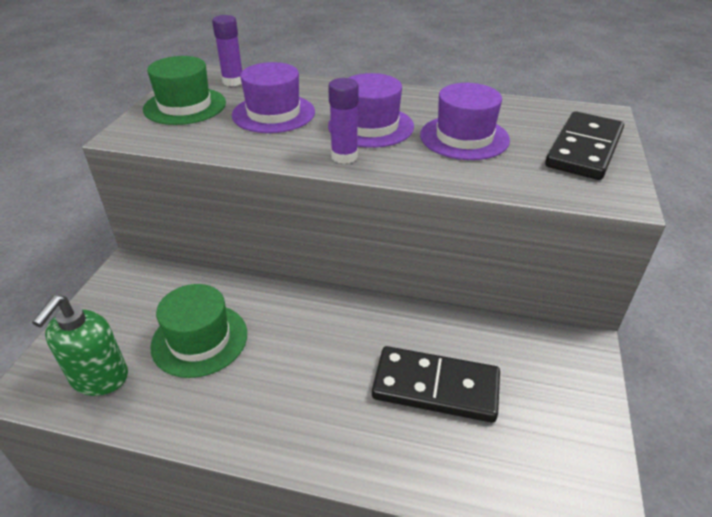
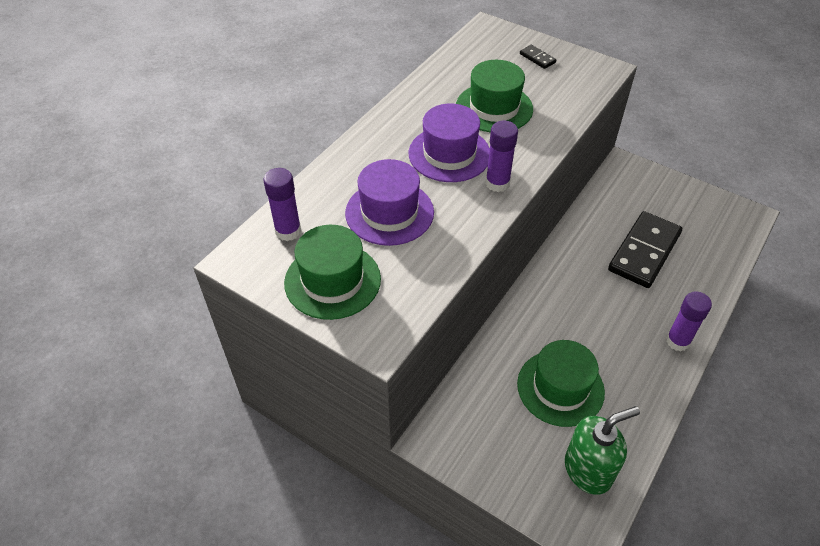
camera: 70 degrees left, 10 degrees up
(99, 378) = (588, 470): green soap dispenser -> green soap dispenser turned 60 degrees counterclockwise
(296, 442) = (677, 341): none -> purple glue stick
(464, 137) = (494, 108): purple hat -> green hat
(584, 149) = (537, 58): black domino -> black domino, size x0.41

